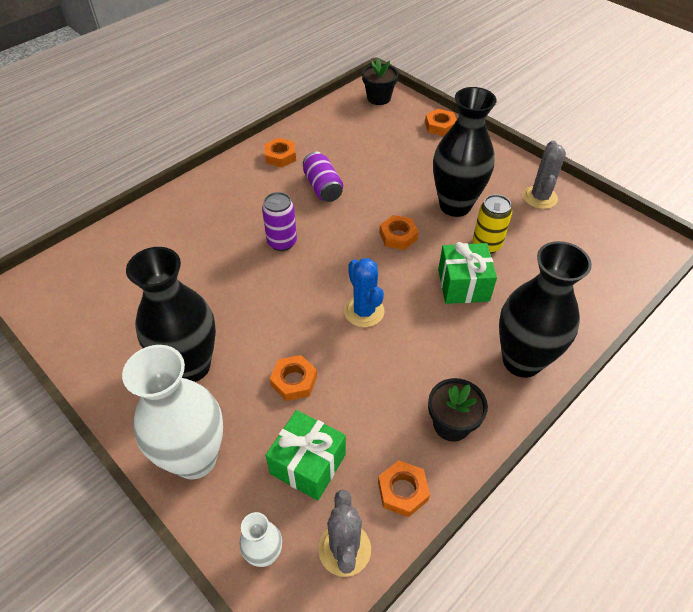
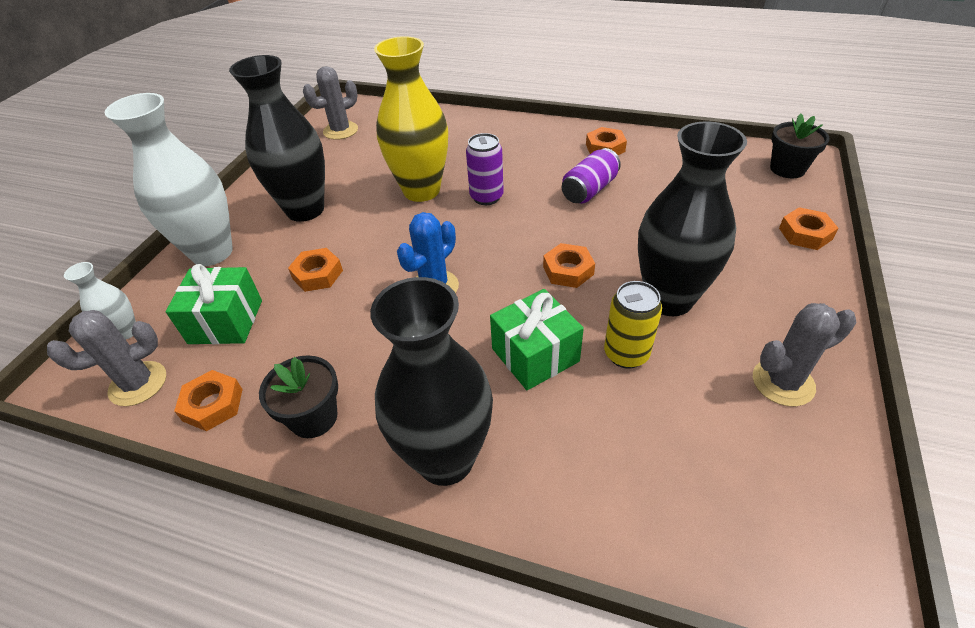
camera: 65 degrees right, 5 degrees down
(76, 301) = (340, 131): none -> grey cactus
(237, 277) = (421, 191): none -> yellow vase

